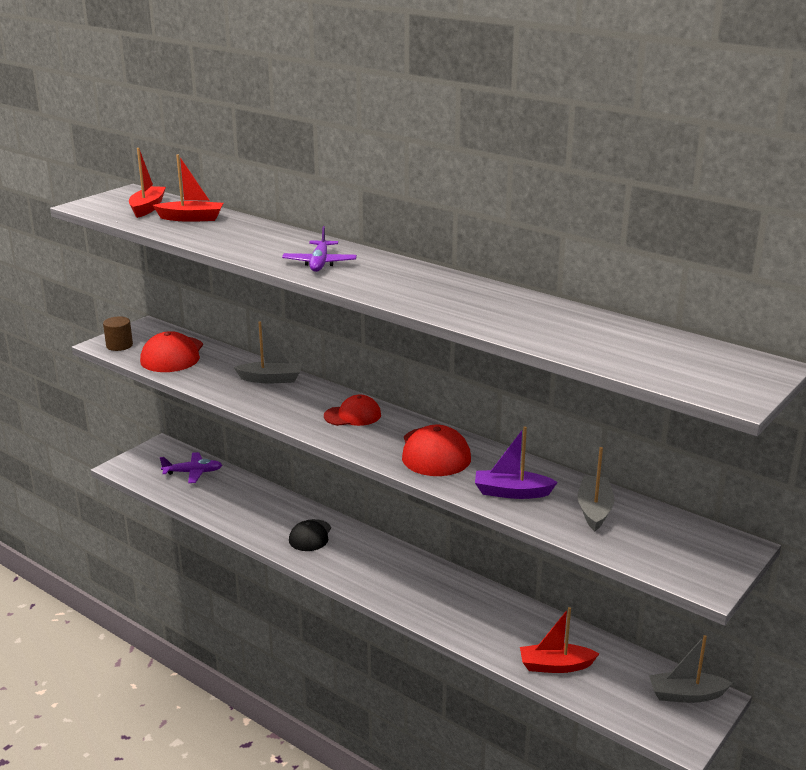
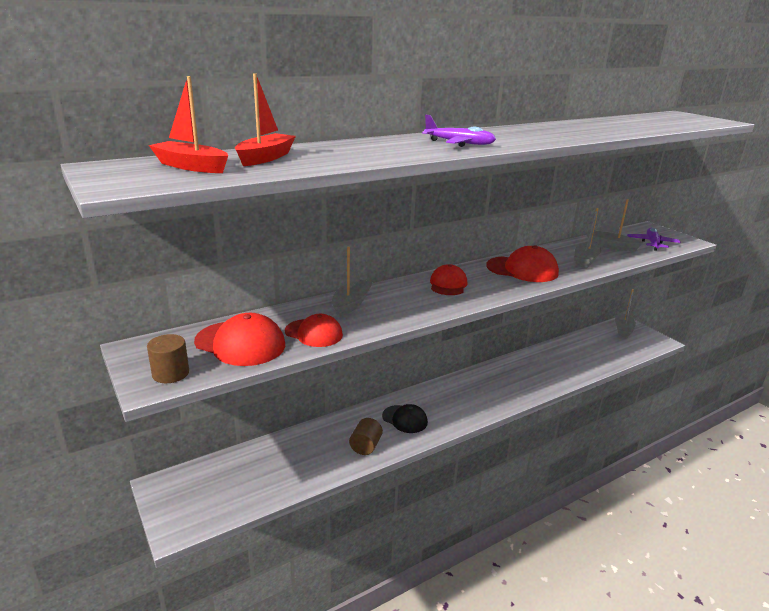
camera: 70 degrees left, 0 degrees up
(193, 472) = (242, 470): purple plane -> purple plane (652, 243)
(205, 376) = (314, 333): none -> red cap
(254, 523) = (365, 446): none -> brown cylinder
(512, 492) = (585, 260): purple boat -> grey boat
(555, 666) = (594, 358): red boat -> none

